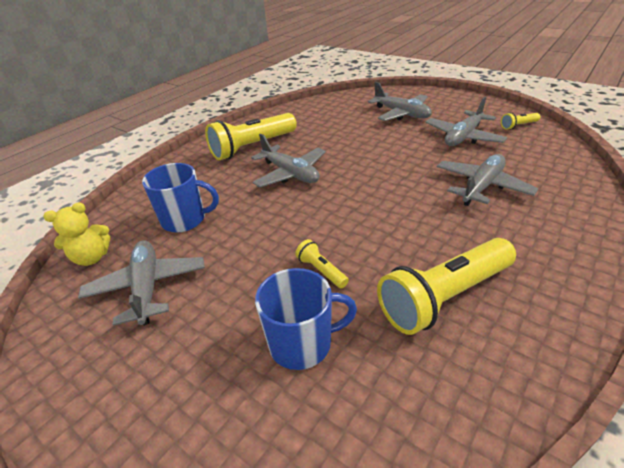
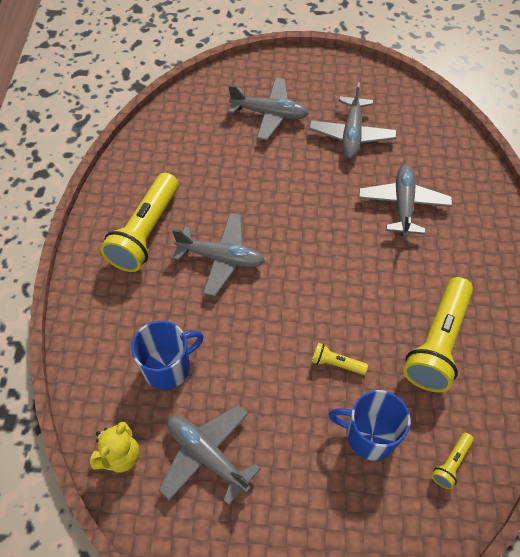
camera: 35 degrees left, 20 degrees up
(302, 343) = (369, 435): blue mug -> blue mug turned 120 degrees counterclockwise
(518, 126) = (392, 98): yellow flashlight -> yellow flashlight (451, 463)

